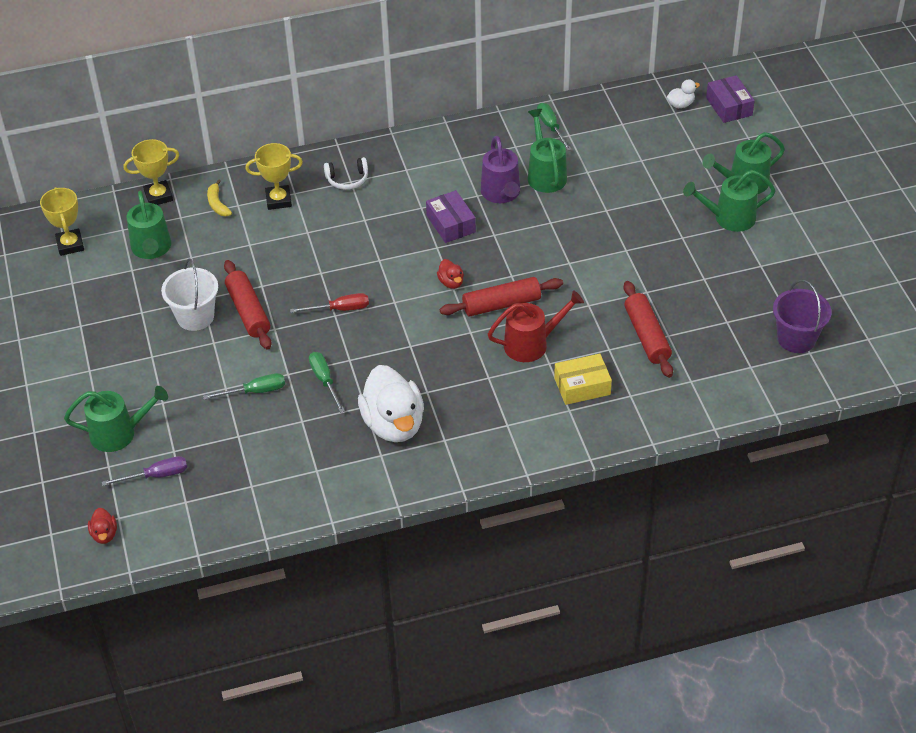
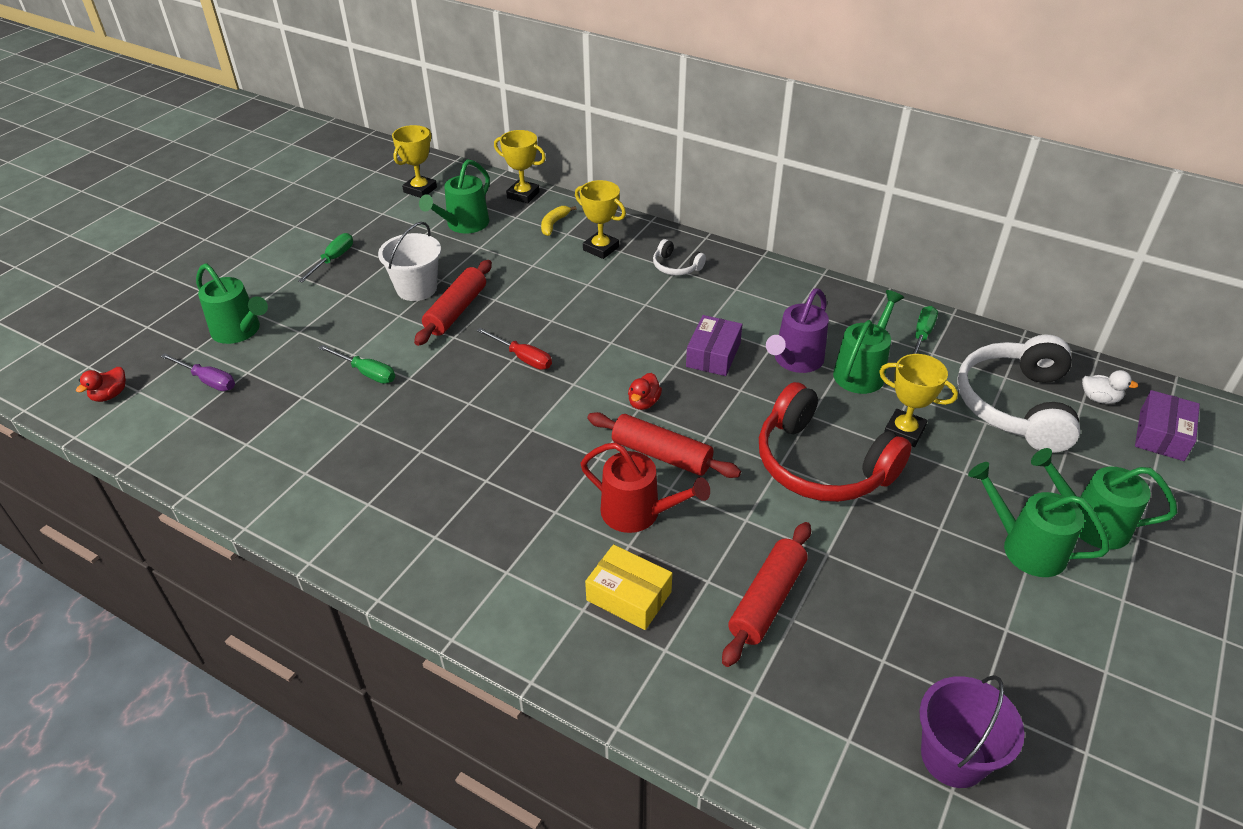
camera: 45 degrees right, 5 degrees down
(324, 380) = (425, 404): green screwdriver -> green screwdriver (333, 260)
(393, 424) = (418, 485): white duck -> none
(589, 246) = (821, 464): none -> red headphones
(608, 196) = (904, 431): none -> yellow trophy
(645, 139) = (1015, 405): none -> white headphones

